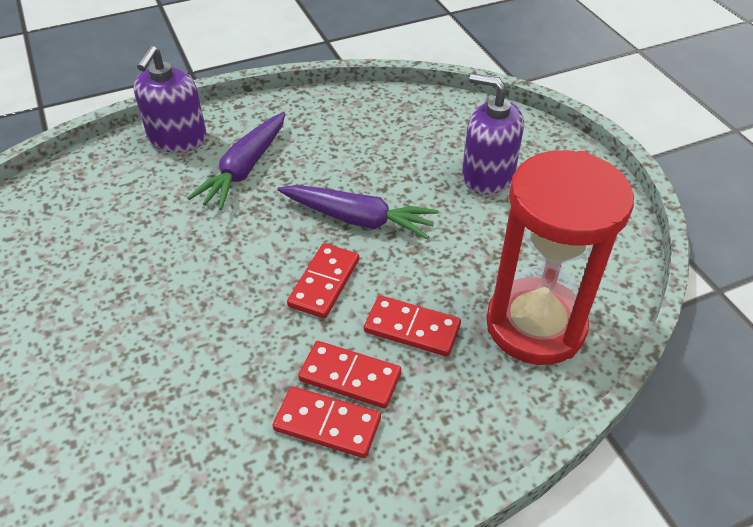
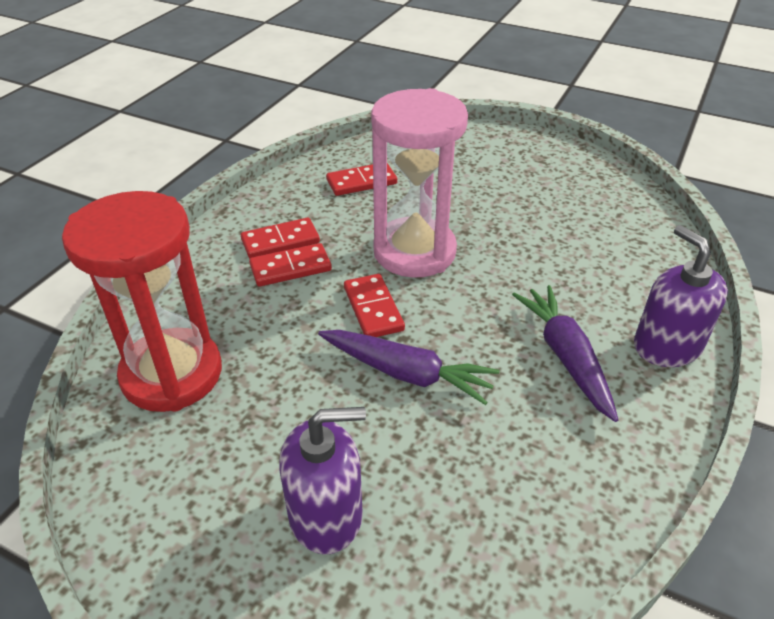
camera: 140 degrees right, 5 degrees down
(222, 317) = (414, 252): none -> pink hourglass
(358, 219) = (406, 373): purple carrot -> purple carrot turned 135 degrees counterclockwise
(412, 328) = (274, 317): red domino -> red domino (361, 182)

